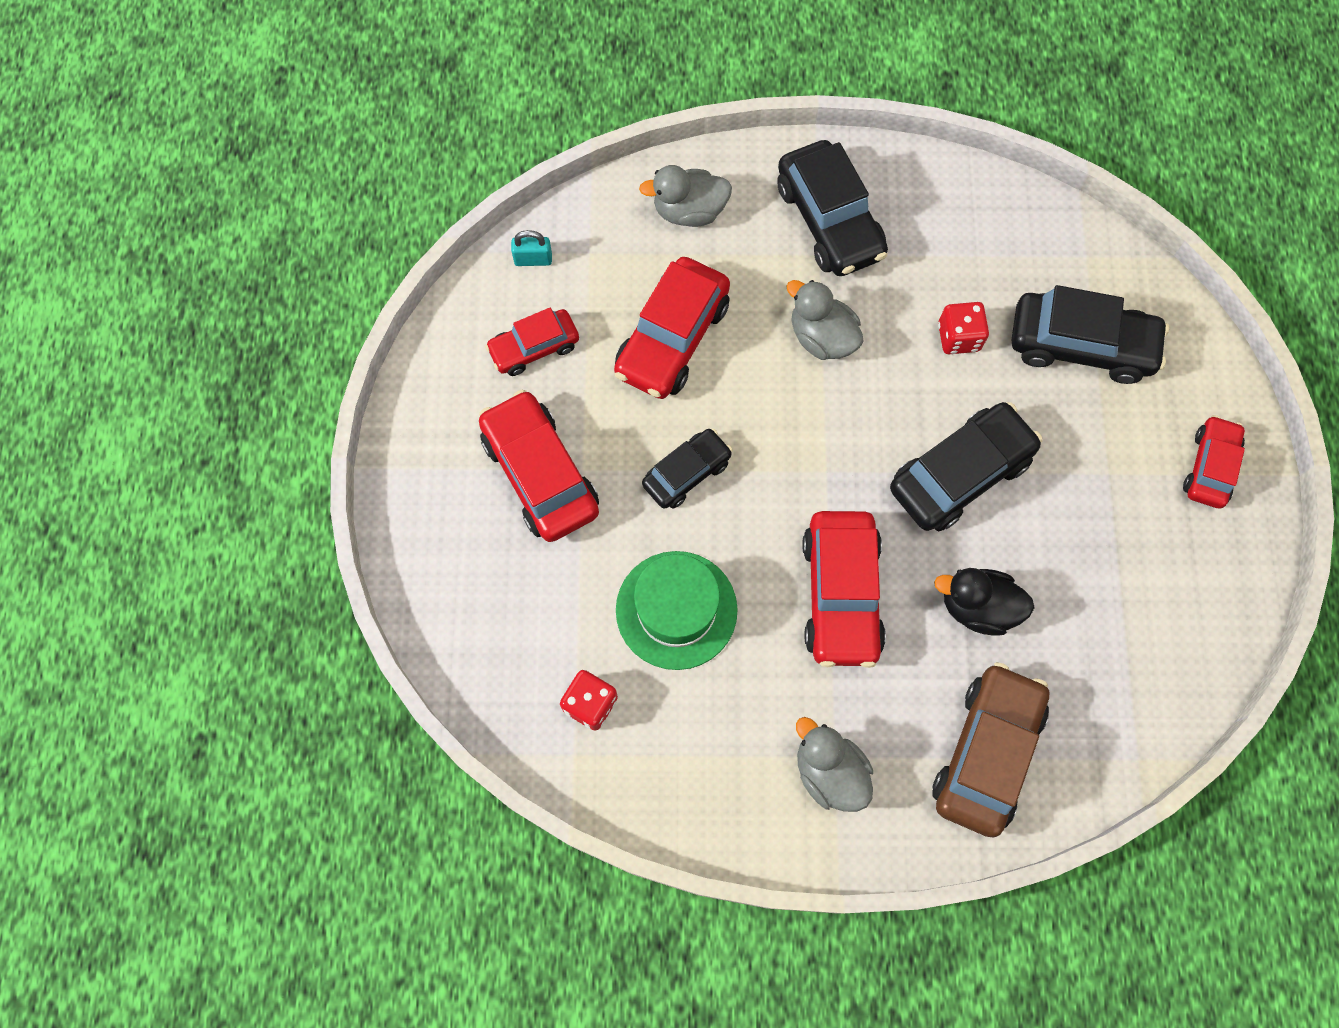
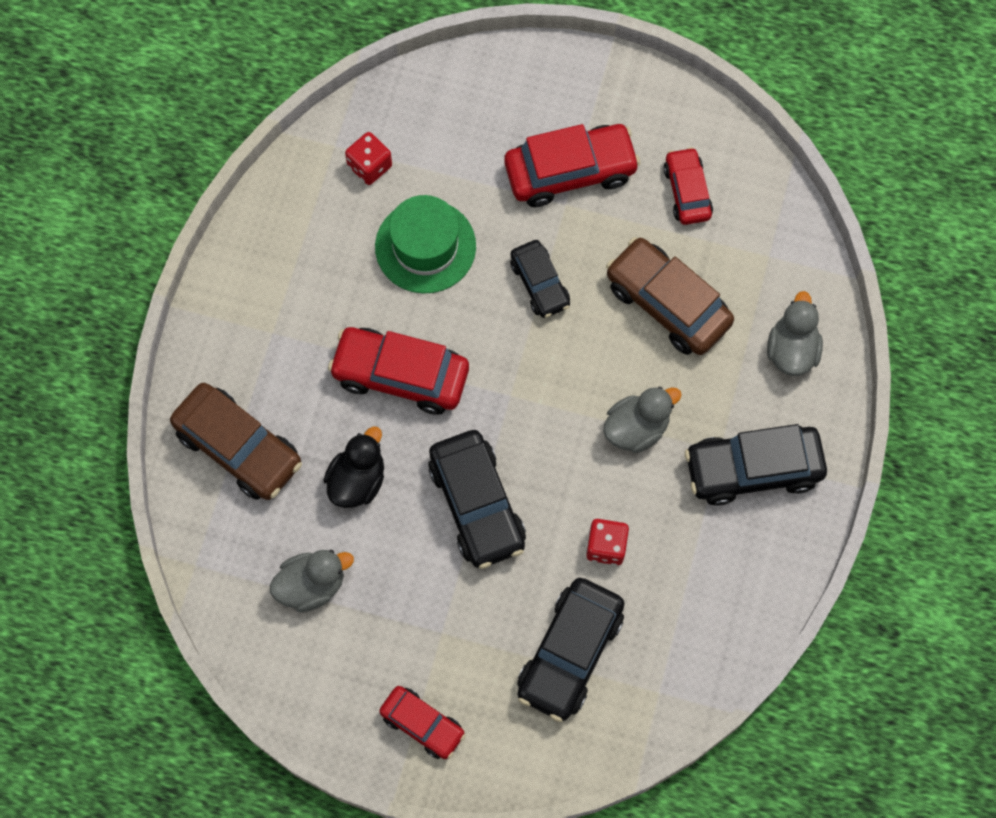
camera: 105 degrees right, 0 degrees up
(533, 259) = (773, 209): turquoise padlock -> none
(672, 338) = (667, 303): red car -> brown car
(829, 772) = (262, 325): grey duck -> grey duck (311, 585)

